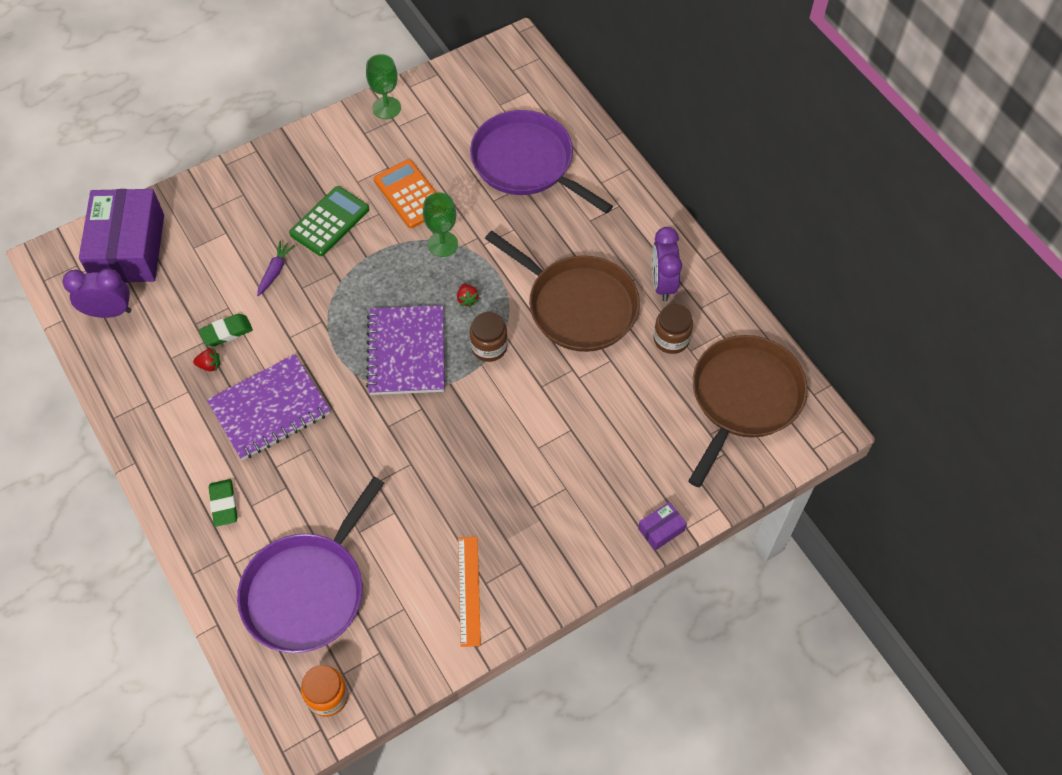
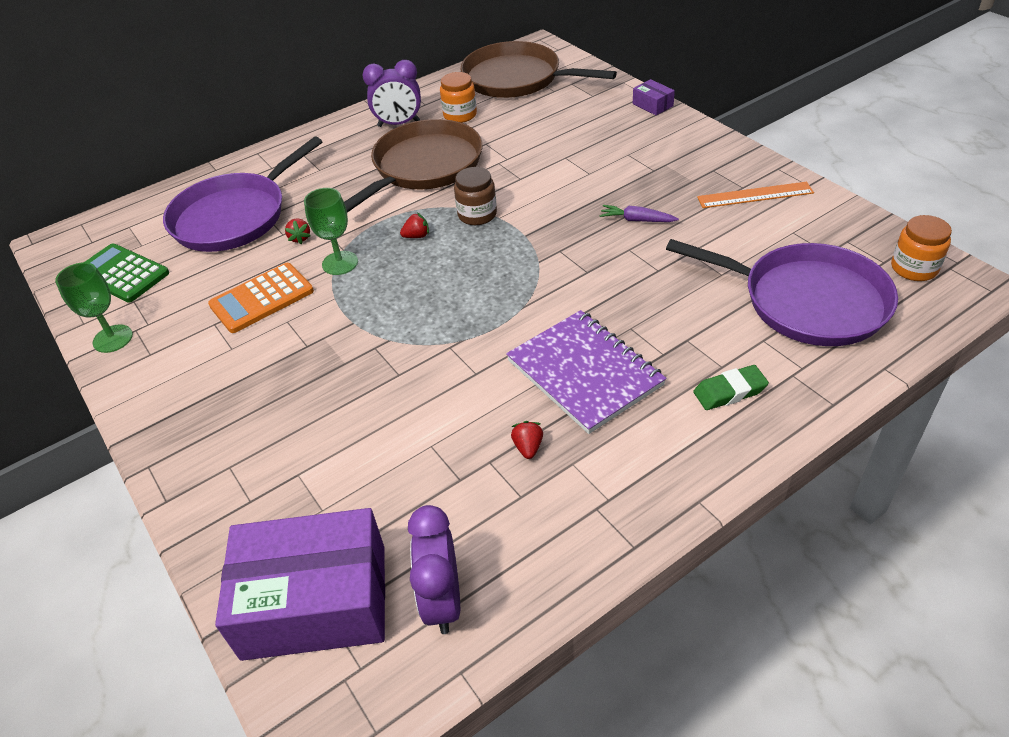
camera: 90 degrees left, 15 degrees down
(226, 332) = (472, 439): green eraser -> none
(275, 271) = (370, 405): purple carrot -> purple carrot (636, 220)
(329, 221) = (293, 364): green calculator -> green calculator (122, 274)
(406, 352) = (489, 271): purple notebook -> none
(484, 213) = (300, 238): none -> red strawberry
(671, 339) = (460, 115): brown jar -> orange jar

